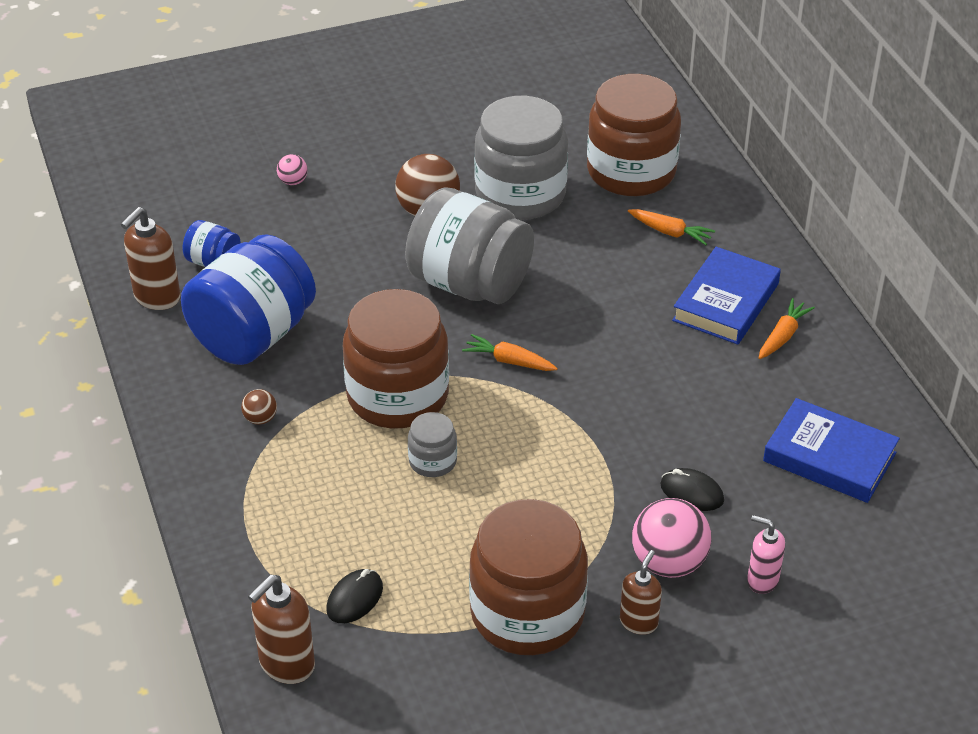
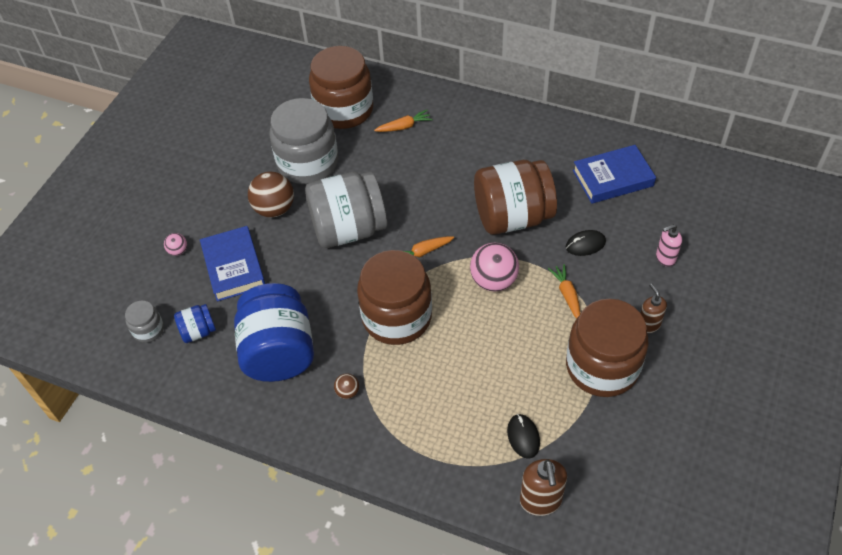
camera: 45 degrees left, 10 degrees up
(157, 297) = (195, 378): brown soap dispenser -> none
(432, 461) = (459, 334): grey jar -> grey jar (148, 330)
(653, 404) = (512, 217): none -> brown jar
(668, 563) = (621, 286): pink ball -> pink ball (493, 281)
(725, 302) = (474, 141): blue book -> blue book (233, 267)
(783, 336) = (519, 137): orange carrot -> orange carrot (567, 294)

